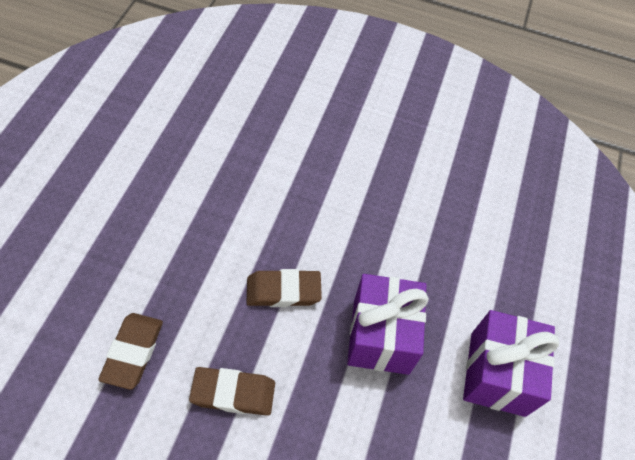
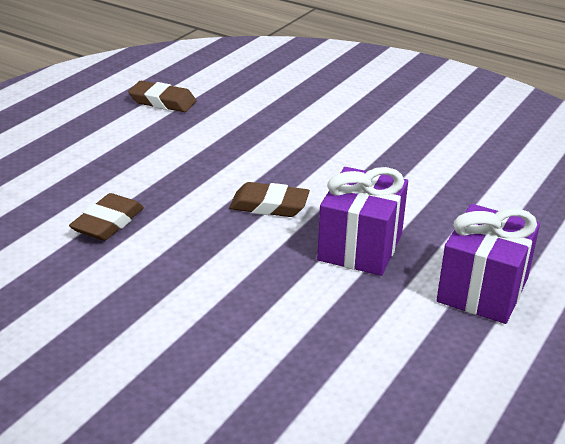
camera: 20 degrees right, 25 degrees down
(233, 393) = (193, 261): brown eraser -> brown eraser (162, 102)

